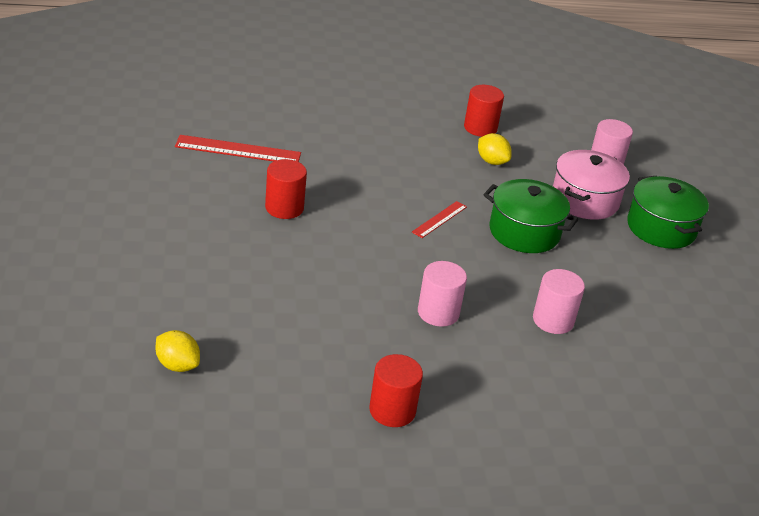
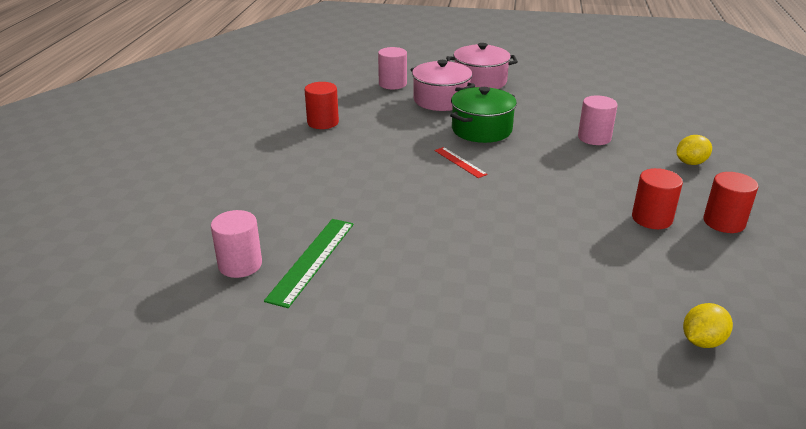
camera: 70 degrees left, 5 degrees down
(238, 150) = (312, 260): red ruler -> green ruler
(284, 208) = (430, 242): red cylinder -> red cylinder (652, 218)
(438, 313) = (592, 183): pink cylinder -> pink cylinder (240, 265)
(492, 161) = (377, 126): yellow lemon -> yellow lemon (690, 163)
(661, 228) = (480, 81): green pot -> pink pot

